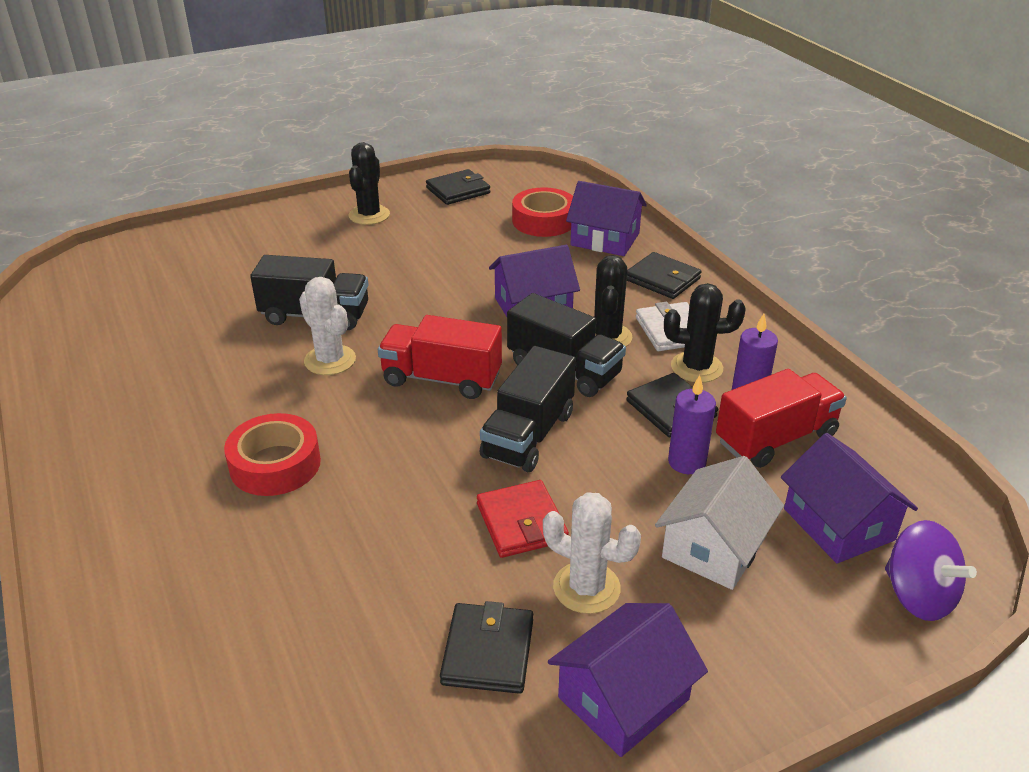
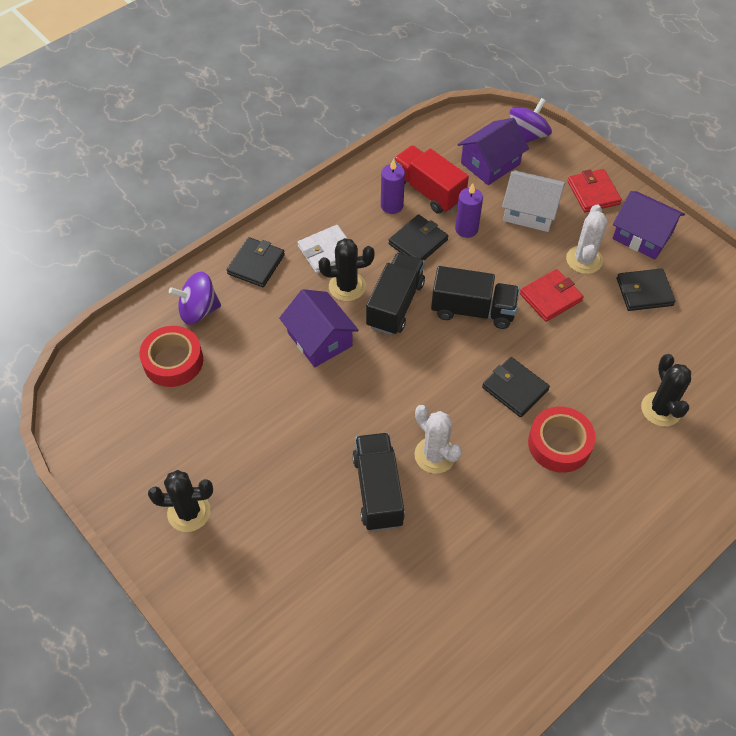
camera: 105 degrees left, 20 degrees up
(330, 360) = (435, 455): white cactus -> white cactus turned 75 degrees counterclockwise
(441, 379) = (432, 374): red truck -> none
(458, 190) = (121, 447): black wallet -> black wallet (515, 389)
(605, 239) = (198, 310): purple house -> purple spinning top
(696, 367) = (368, 233): black cactus -> black cactus (661, 409)
(751, 654) = (593, 193): none -> red wallet

